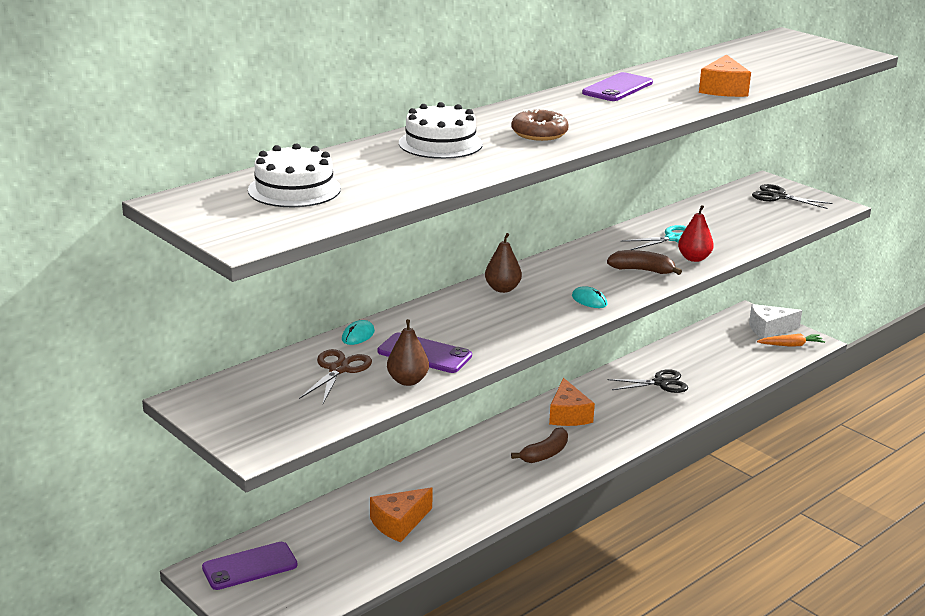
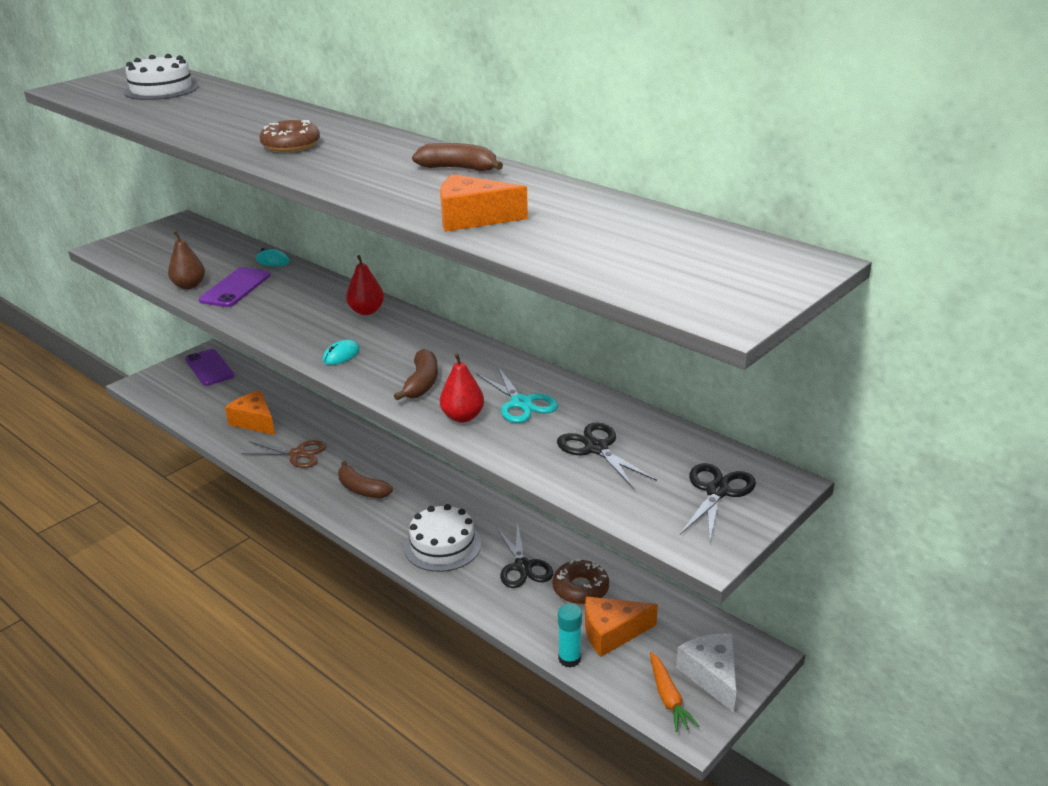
camera: 85 degrees right, 5 degrees up
(338, 369) = (214, 260): brown scissors -> brown scissors (297, 454)
(440, 143) = (263, 116): white cake -> white cake (442, 545)
(502, 289) = (366, 311): brown pear -> red pear
(568, 415) = (439, 500): orange cheese -> orange cheese (611, 633)
(617, 88) = (459, 168): purple phone -> brown banana
(686, 363) = (580, 588): none -> brown donut
(733, 221) = (596, 448): none -> black scissors
(760, 374) = (569, 659): none -> turquoise glue stick

